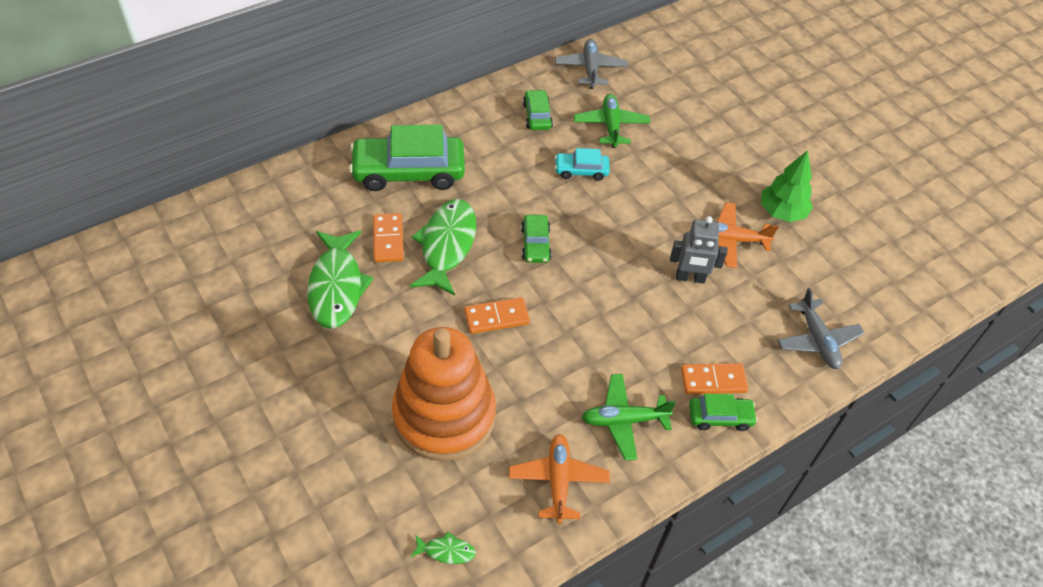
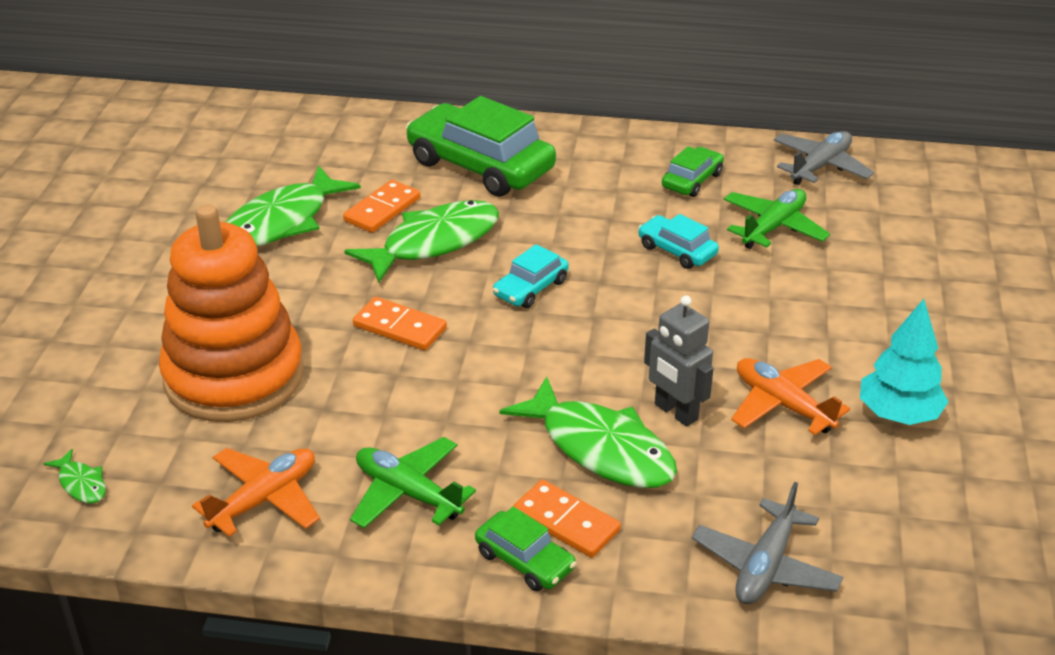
camera: 45 degrees right, 15 degrees down
(535, 244) = (531, 288): green car -> turquoise car
(681, 325) = (601, 448): none -> green fish
(782, 212) = (898, 415): green tree -> turquoise tree

